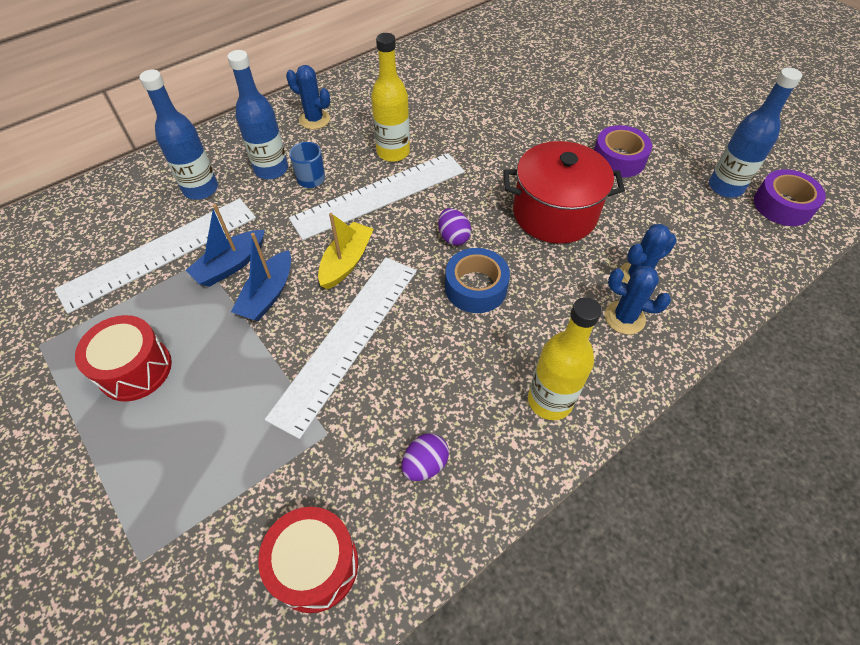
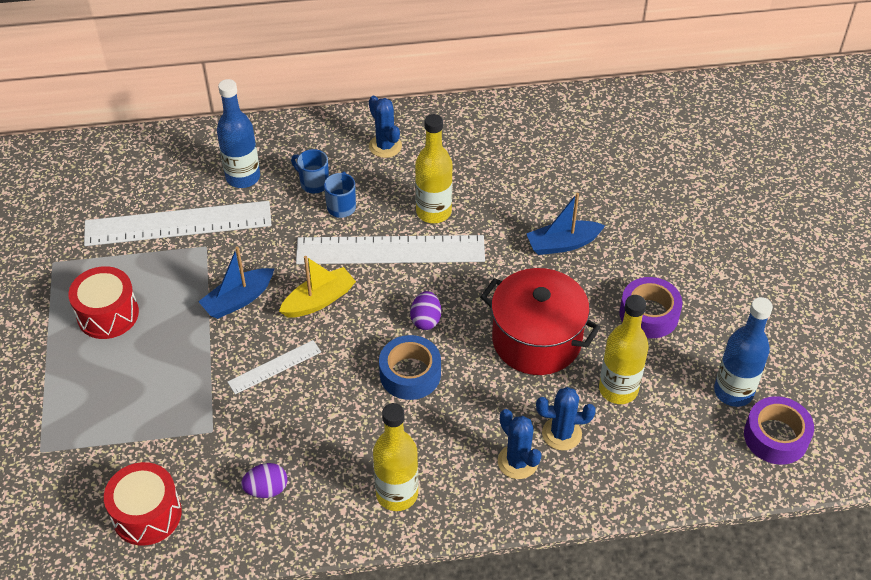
camera: 30 degrees right, 5 degrees down
(231, 265) = (225, 260): blue boat -> blue boat (563, 244)
(271, 169) = (313, 183): blue bottle -> blue mug
(347, 339) = (274, 367): white ruler -> white ruler, size x0.48
(647, 222) = (618, 389): none -> yellow bottle

